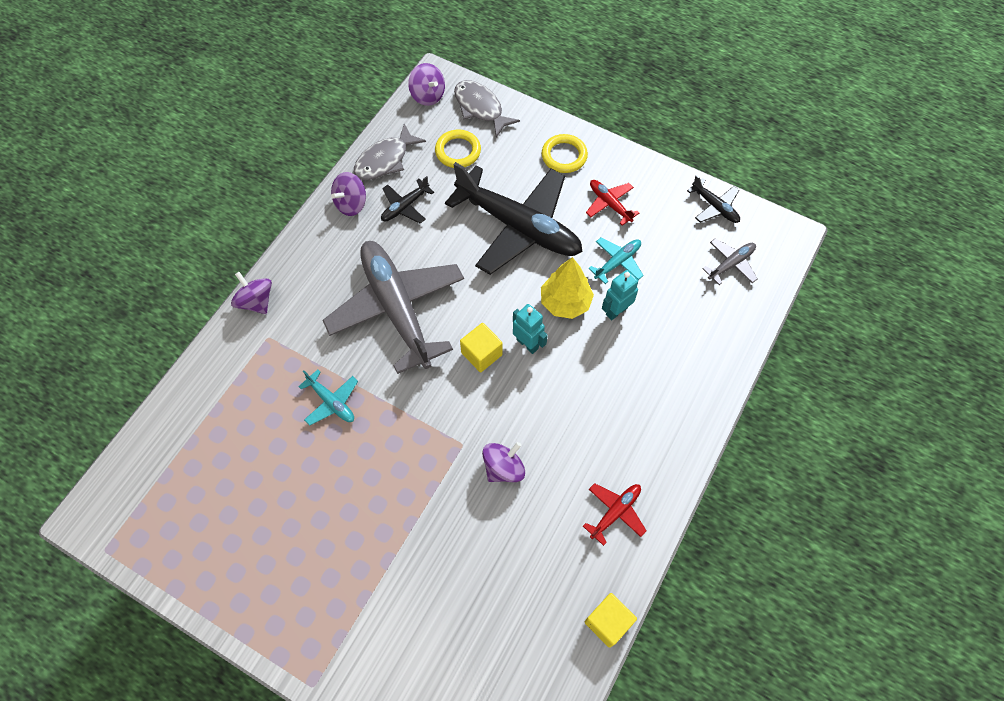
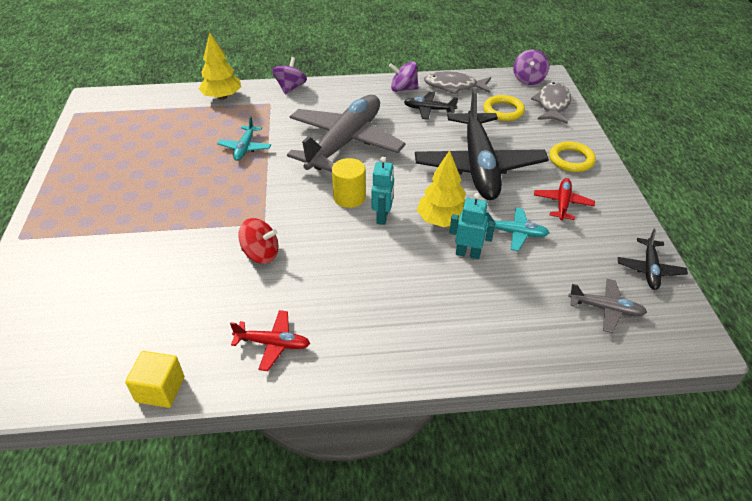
camera: 55 degrees right, 20 degrees down
(214, 376) = (222, 97): none -> yellow tree
(481, 354) = (349, 197): yellow cube -> yellow cylinder
(503, 468) = (261, 254): purple spinning top -> red spinning top

